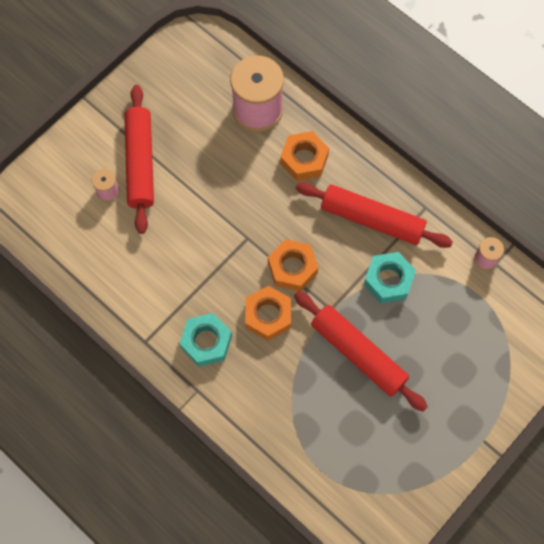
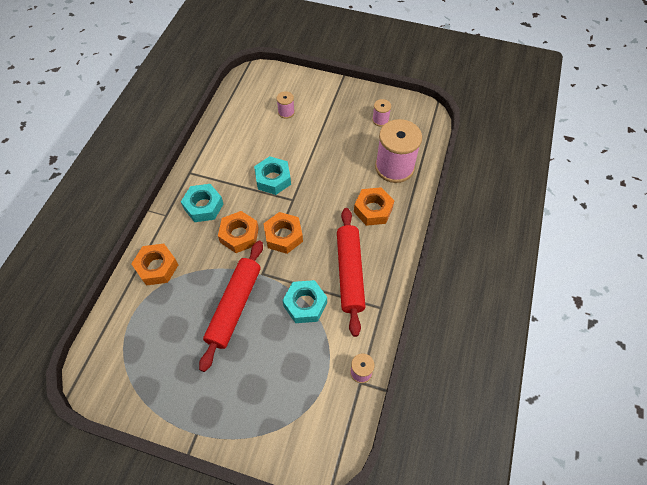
camera: 65 degrees right, 10 degrees down
(140, 163) = (315, 120): red rolling pin -> none
(180, 91) = (380, 120): none -> pink spool
(206, 248) = (273, 179): none -> turquoise nut
(268, 423) = (157, 267): none -> orange nut

